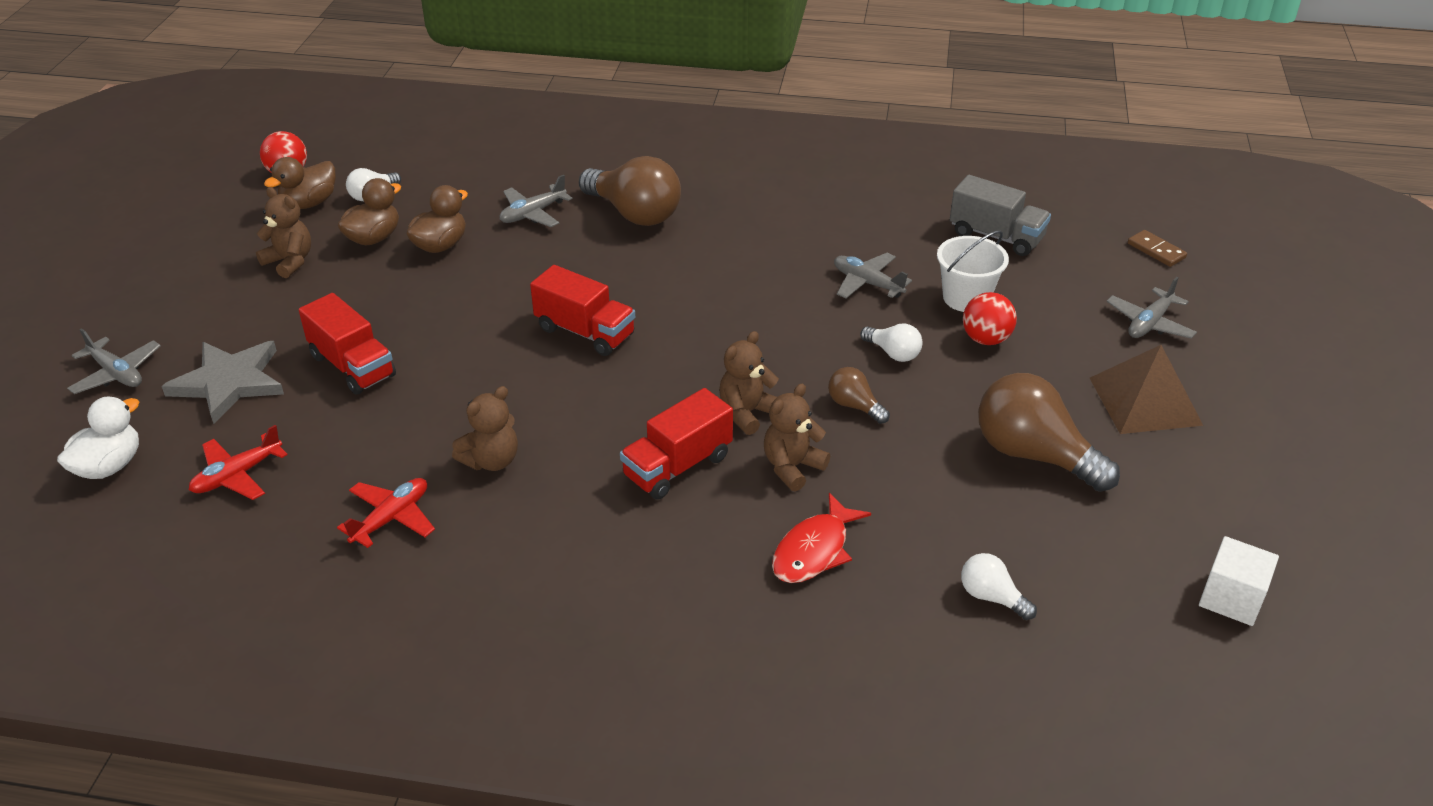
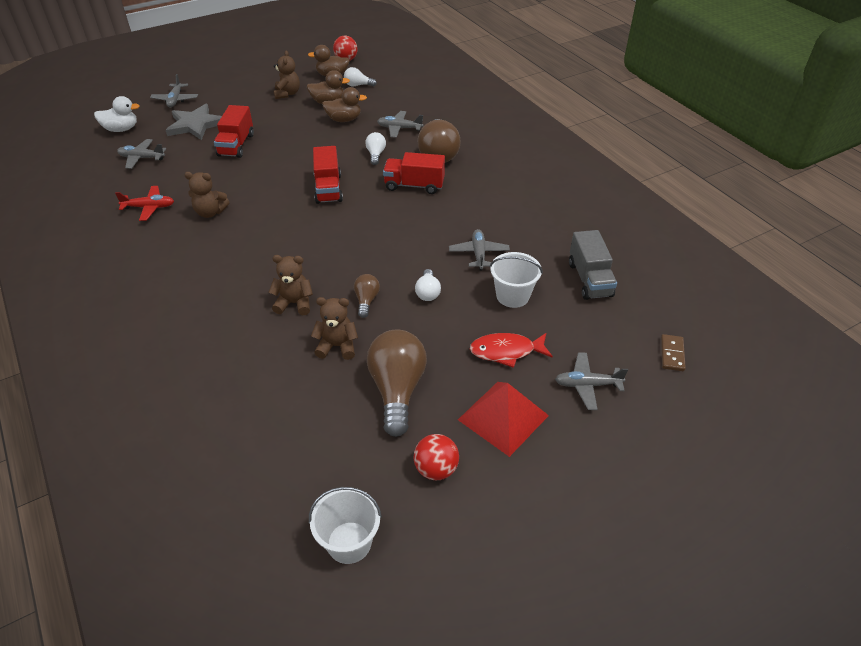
camera: 50 degrees right, 5 degrees up
(237, 475) = (142, 158): red plane -> grey plane
(677, 466) = (258, 266): red truck -> red truck (414, 185)
(747, 413) = (321, 267): brown teddy bear -> brown teddy bear (337, 346)
(814, 550) = (237, 342): red fish -> red fish (506, 351)
(986, 339) = (483, 321): red ball -> red ball (436, 469)
(991, 597) = (258, 427): white light bulb -> white light bulb (375, 154)
(1145, 401) = (503, 417): brown pyramid -> red pyramid
(1231, 598) = (349, 542): white cube -> white bucket

